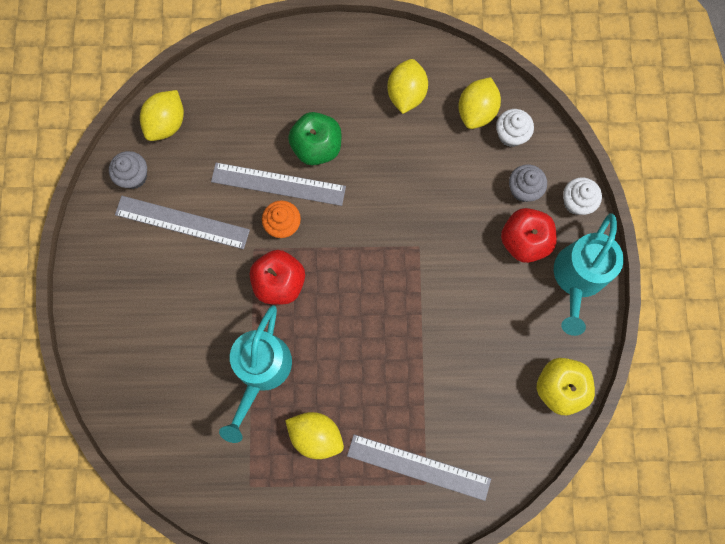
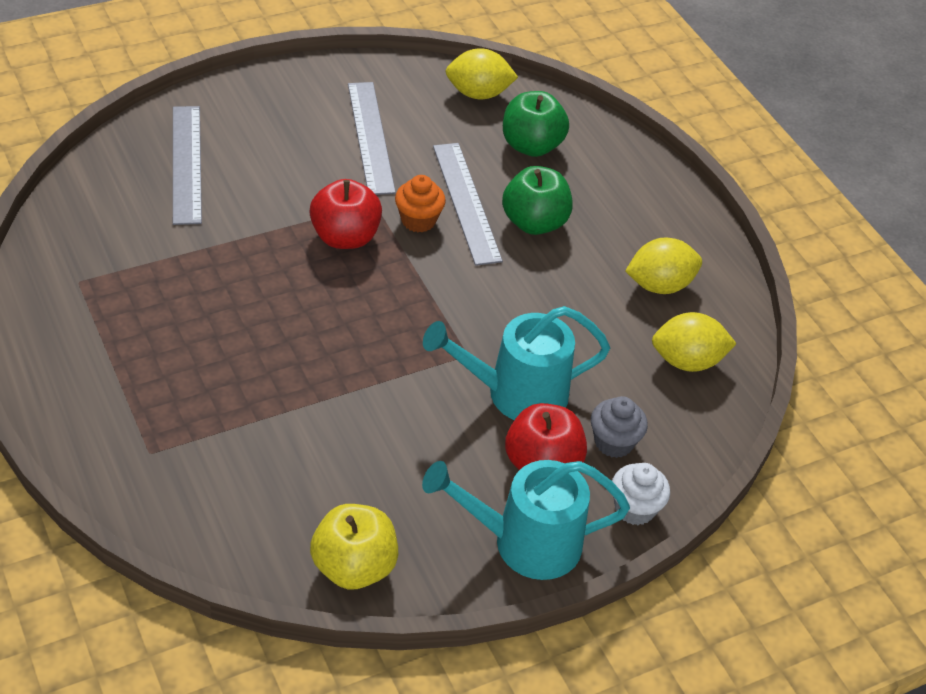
camera: 60 degrees right, 30 degrees down
(134, 176) = (400, 86): grey cupcake -> none
(239, 112) = (531, 146): none -> green apple
(261, 372) = (225, 251): turquoise watering can -> turquoise watering can (515, 394)
(316, 435) = (168, 324): yellow lemon -> none
(418, 467) = (170, 438): grey ruler -> grey ruler (186, 164)
(510, 135) = (680, 406): white cupcake -> none

